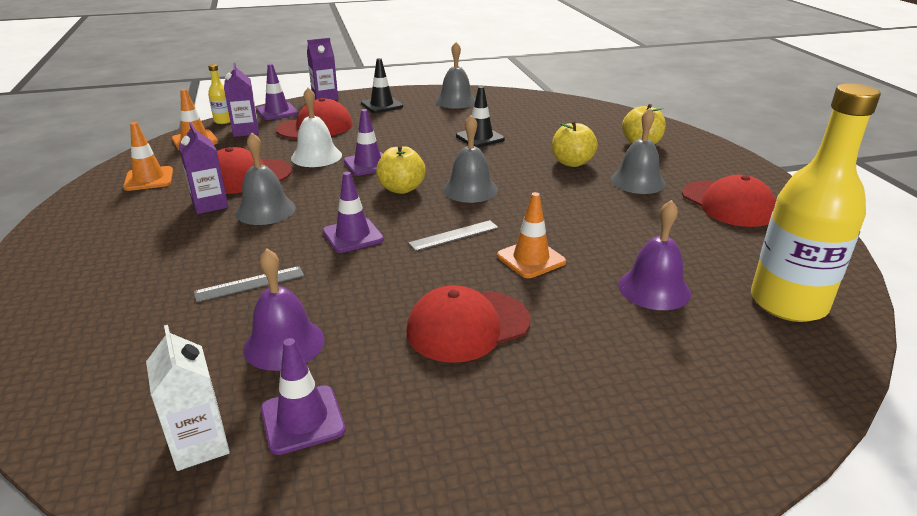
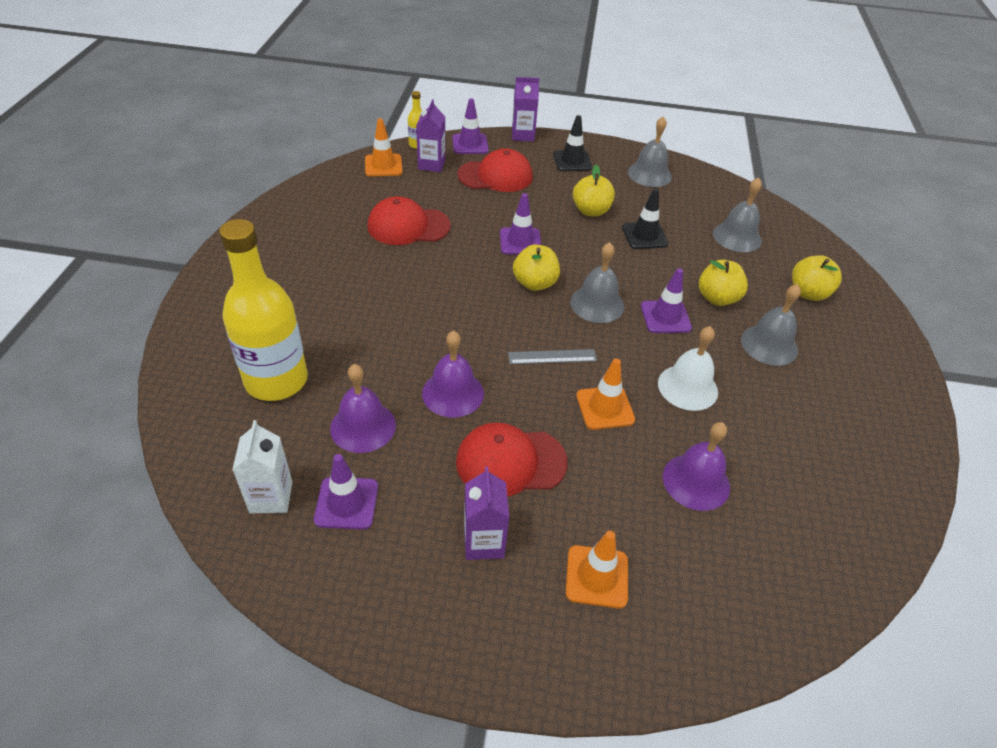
camera: 20 degrees right, 15 degrees up
(149, 179) = (329, 205): orange traffic cone -> orange traffic cone (597, 576)
(210, 204) = (366, 252): purple carton -> purple carton (484, 542)
(250, 284) = (362, 355): grey ruler -> none
(265, 210) = (407, 274): grey bell -> grey bell (737, 237)
(316, 156) = (479, 217): white bell -> white bell (687, 387)
(353, 236) = (466, 328): purple traffic cone -> purple traffic cone (665, 317)
(370, 288) = (453, 393): none -> purple bell
(421, 132) = (591, 211): none -> yellow apple
(728, 204) = (843, 405): red cap -> none
(788, 303) = (813, 544): yellow bottle -> yellow bottle (276, 380)

